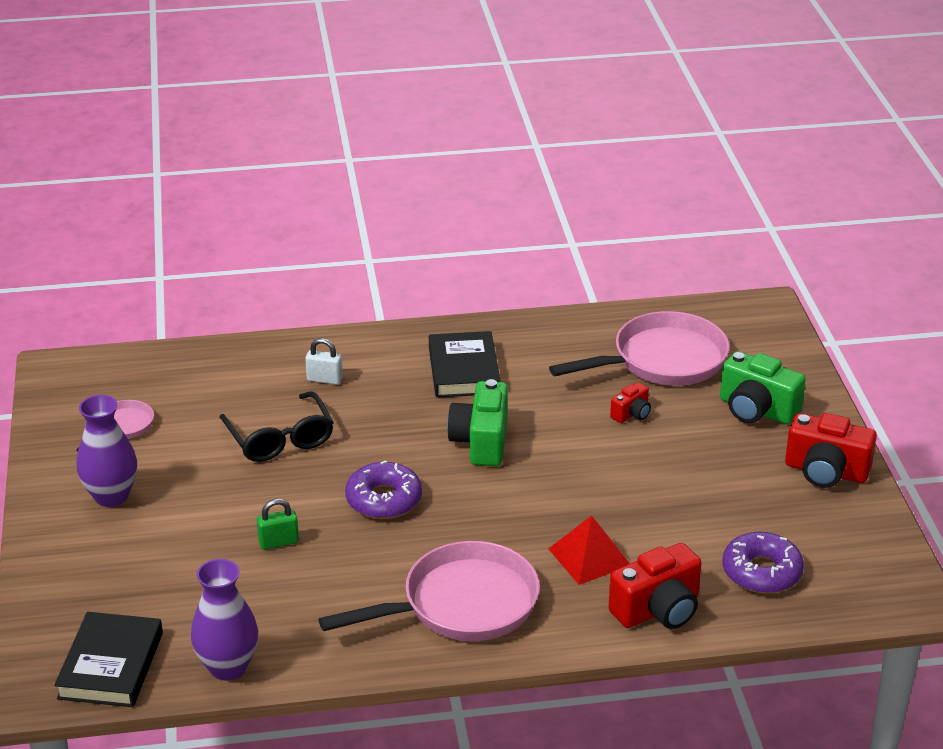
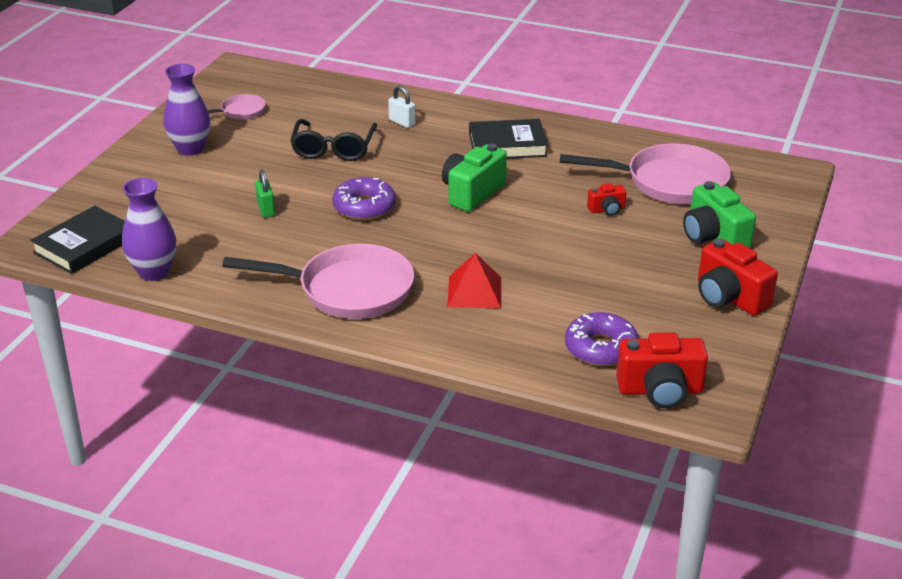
camera: 30 degrees right, 0 degrees up
(278, 542) = (266, 210): green padlock -> green padlock turned 60 degrees clockwise
(464, 370) = (507, 145): black book -> black book turned 60 degrees clockwise
(658, 610) = (490, 344): red camera -> red camera (660, 390)

